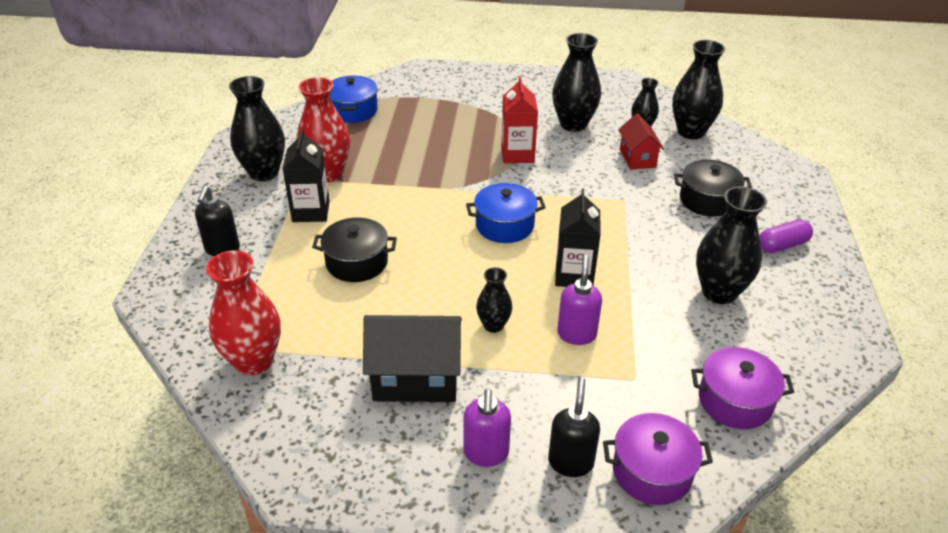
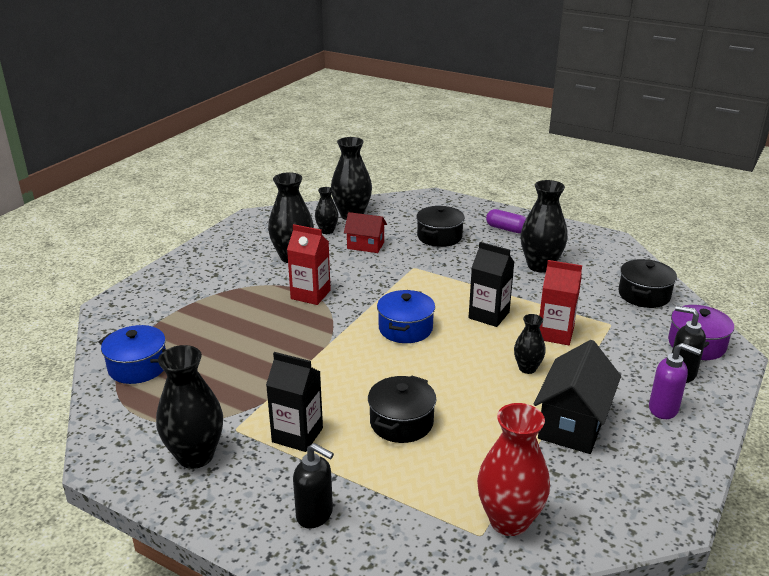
camera: 65 degrees left, 10 degrees down
(327, 174) = (240, 410): red vase -> none
(576, 334) = (555, 334): purple soap dispenser -> red carton
(735, 401) = (644, 295): purple pot -> black pot
(782, 245) = (506, 229): purple capsule -> purple capsule turned 60 degrees counterclockwise

